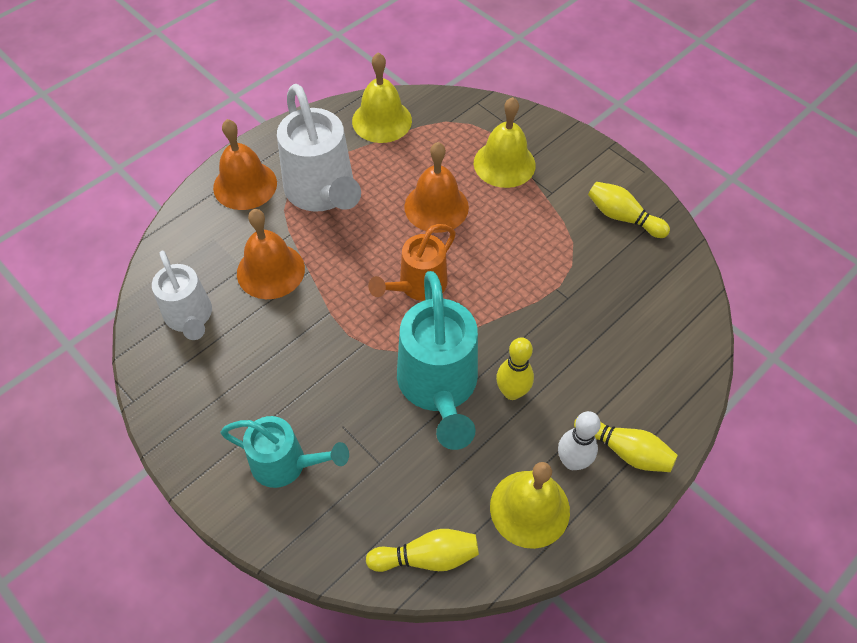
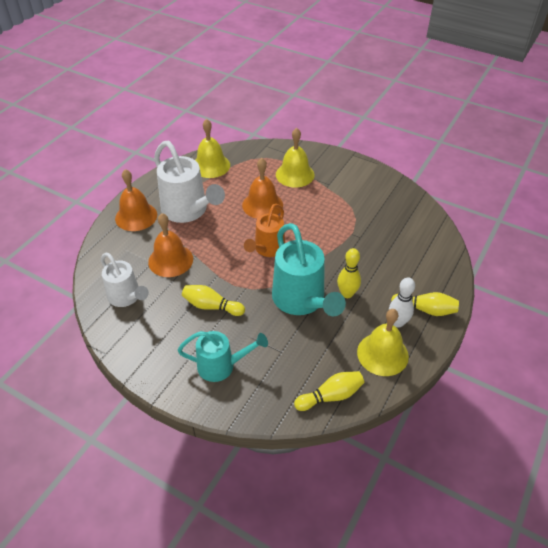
camera: 15 degrees left, 10 degrees down
(623, 217) = (375, 189): yellow bowling pin -> yellow bowling pin (211, 306)

